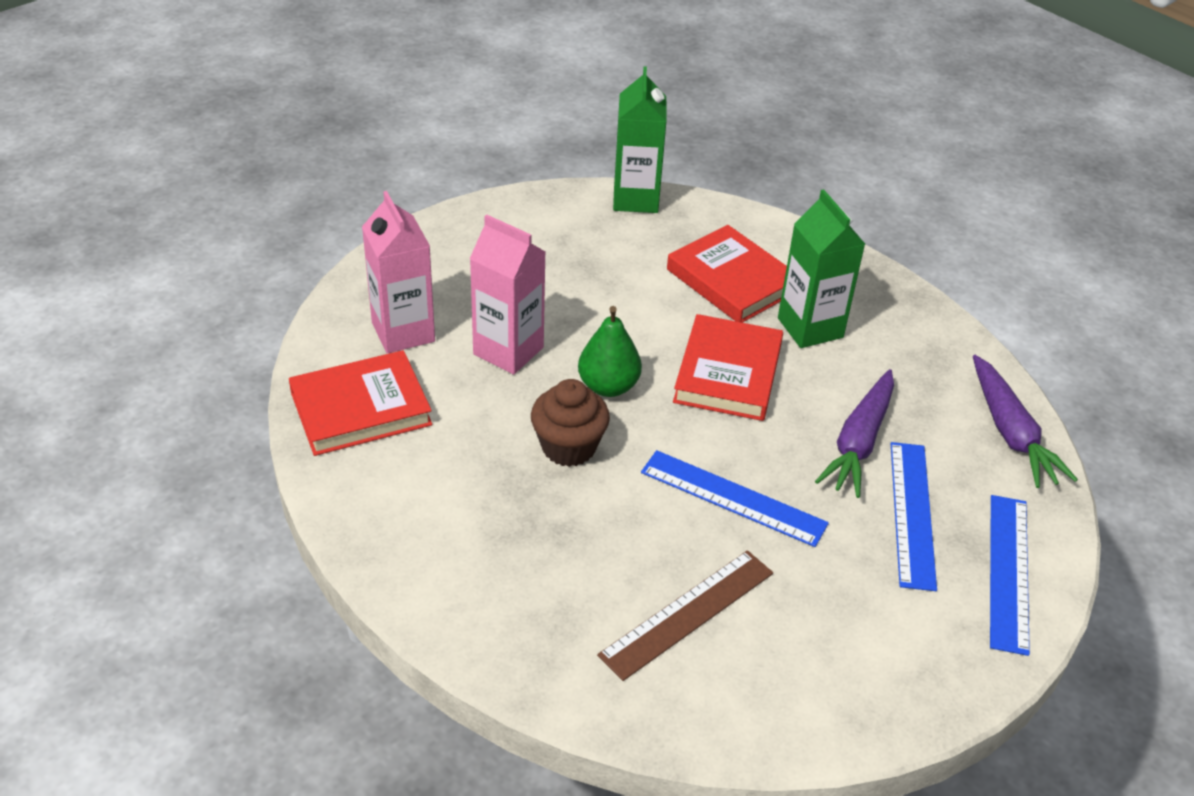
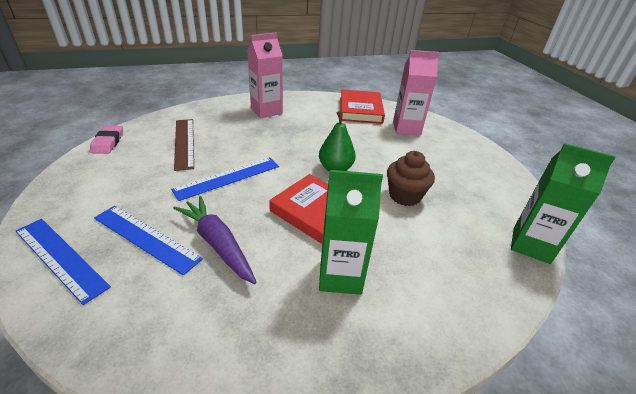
camera: 115 degrees right, 5 degrees down
(508, 351) = (379, 149): pink carton -> pink carton (266, 111)
(569, 447) = (302, 145): brown cupcake -> brown cupcake (405, 196)
(732, 280) = (413, 256): red book -> none
(780, 734) = (108, 142): none -> pink eraser
(1011, 432) = (140, 346): purple carrot -> none

